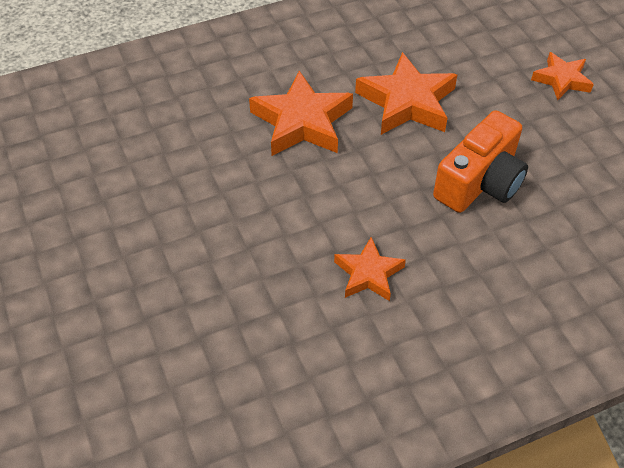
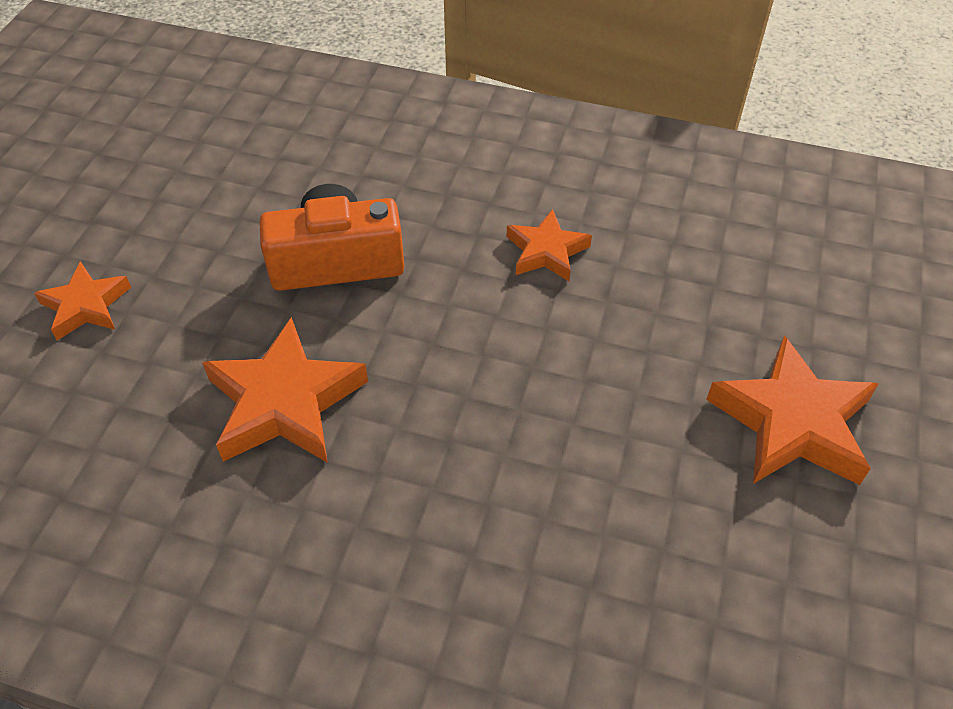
camera: 140 degrees left, 0 degrees up
(302, 122) = (440, 466): orange star -> orange star (792, 422)

